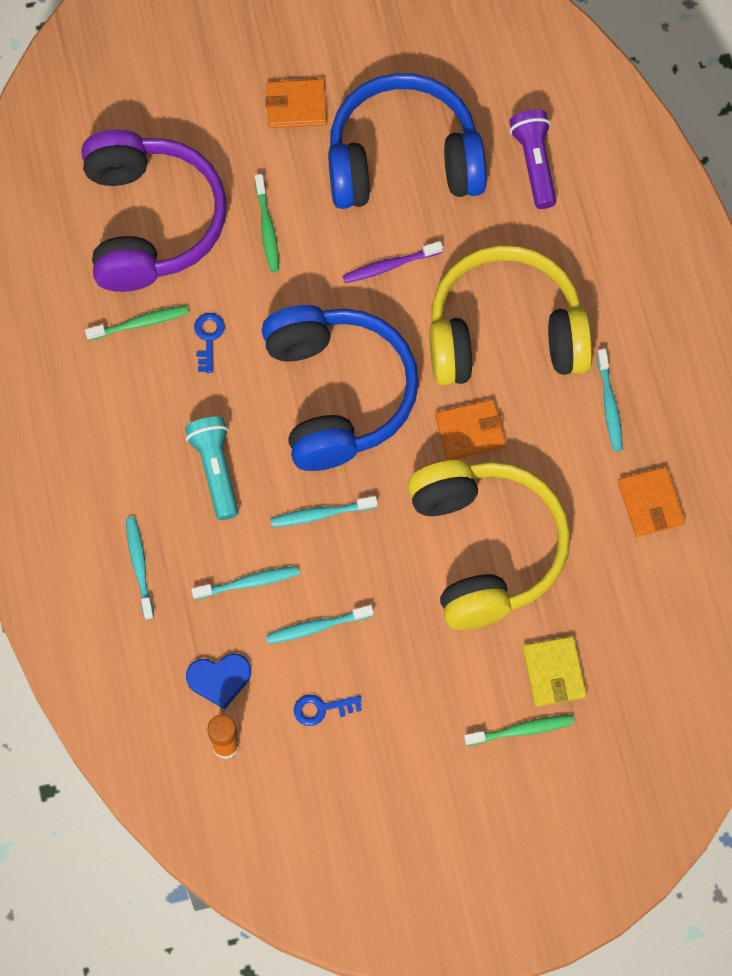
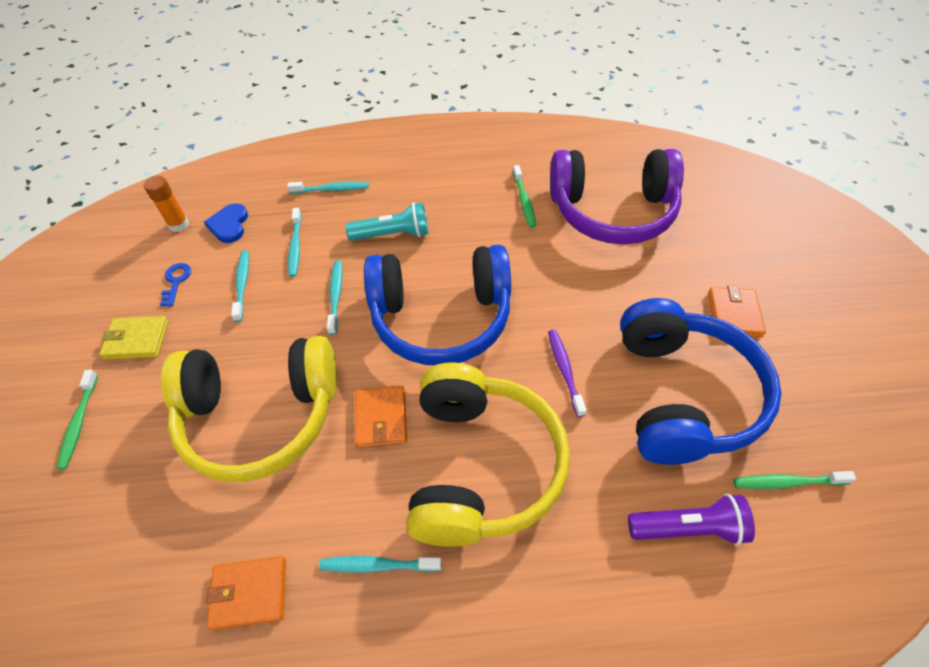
camera: 100 degrees right, 15 degrees down
(208, 338) = (506, 238): blue key -> none
(267, 228) = (606, 283): green toothbrush -> green toothbrush (787, 482)
(554, 672) = (116, 459): yellow wallet -> yellow wallet (137, 340)

